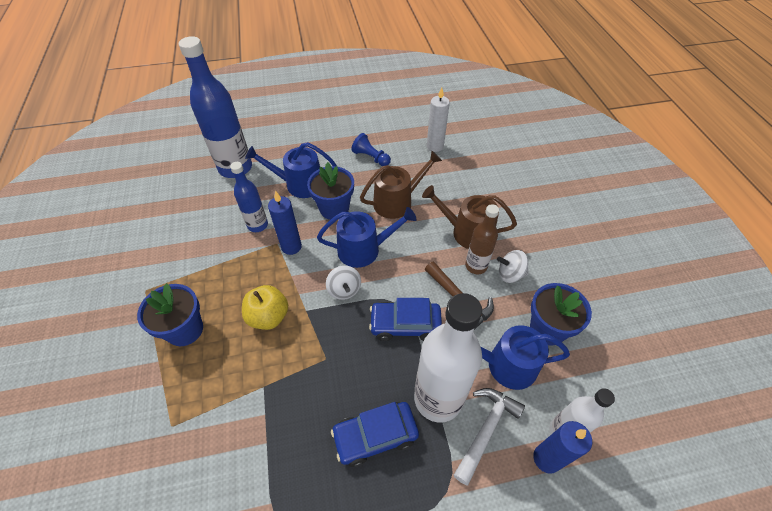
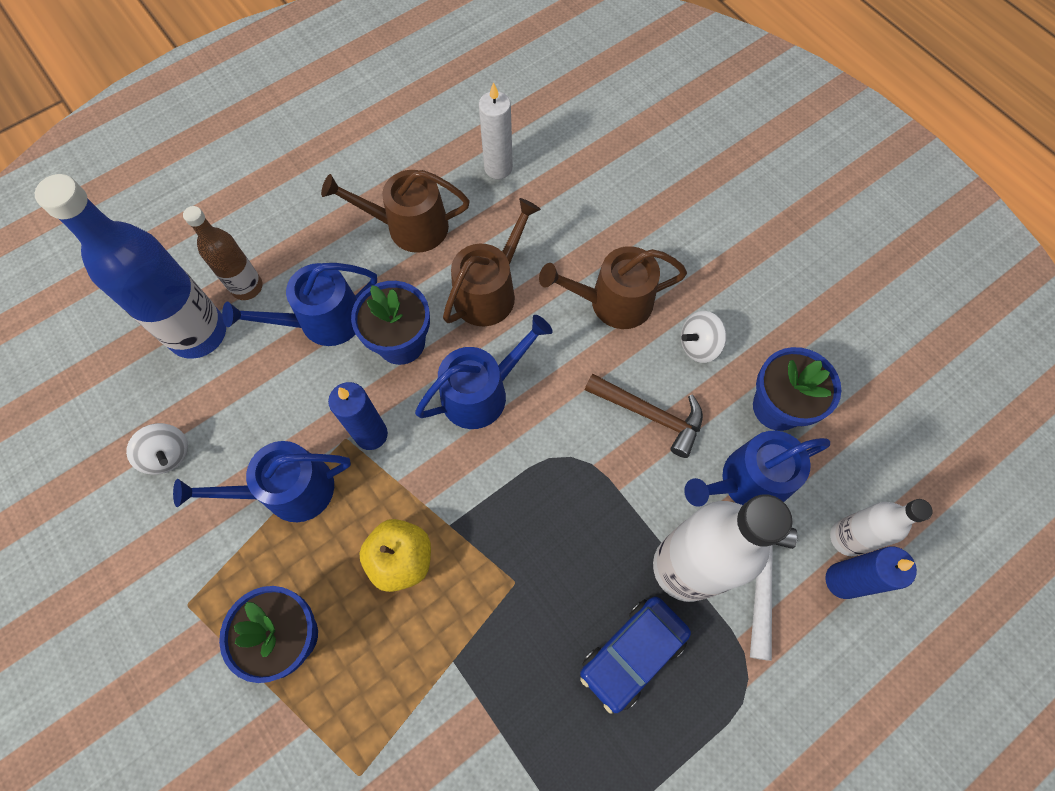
camera: 25 degrees left, 15 degrees up
(232, 257) = (289, 491): none -> blue watering can
(257, 225) = (297, 420): blue bottle -> none
(344, 290) = (486, 469): white spinning top -> white spinning top (168, 454)
(371, 157) = (409, 227): blue pawn -> brown watering can
(405, 325) = (596, 484): blue car -> none
(476, 266) = (648, 352): brown bottle -> brown bottle (247, 287)

